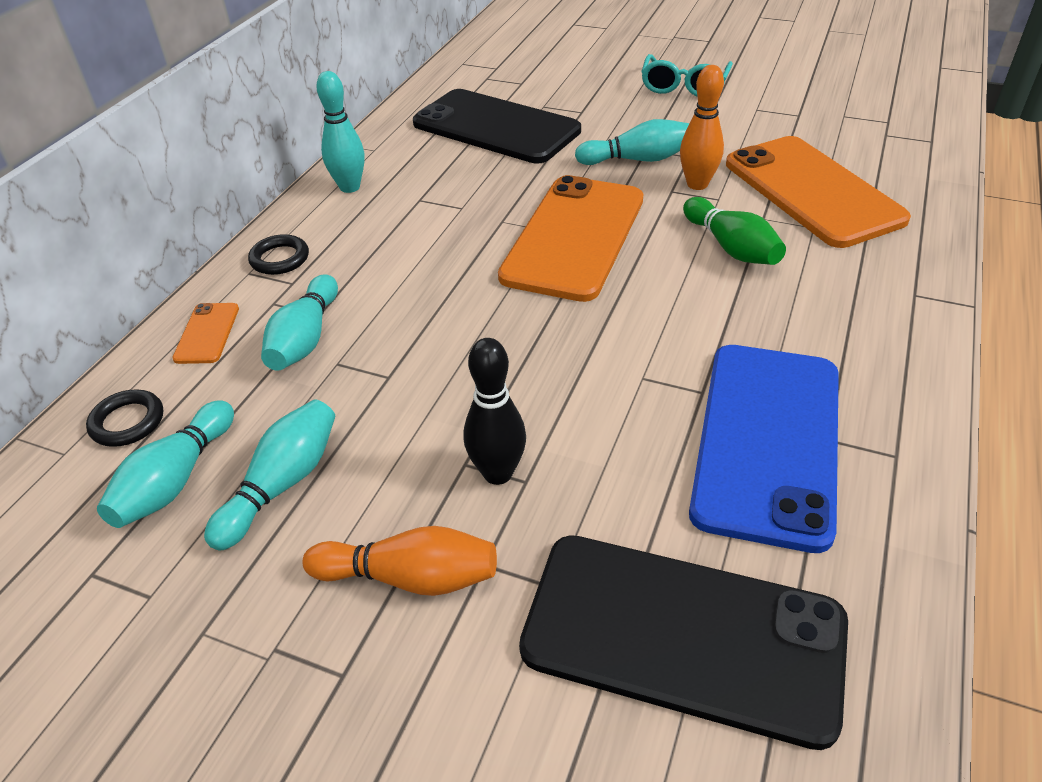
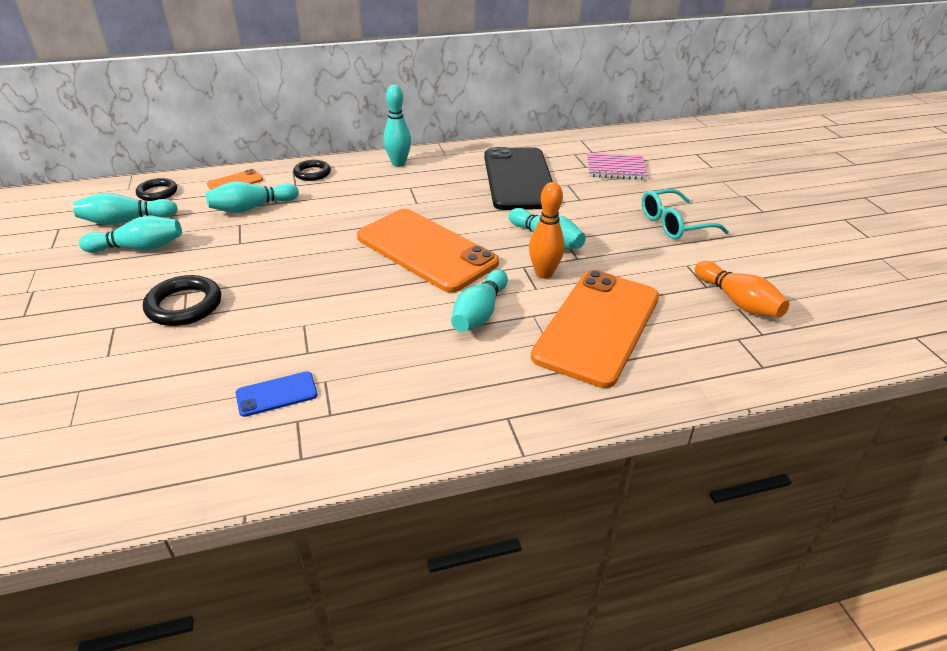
camera: 50 degrees right, 5 degrees down
(410, 577) = (93, 308): orange bowling pin -> orange bowling pin (737, 301)
(498, 473) = (184, 305): black bowling pin -> black ring
(547, 70) = (615, 168): none -> pink notebook
(574, 237) = (426, 250): orange phone -> orange phone turned 60 degrees clockwise
(682, 636) = (89, 413): black phone -> none
(731, 247) = (479, 313): green bowling pin -> turquoise bowling pin
(767, 441) = (276, 394): blue phone -> blue phone, size x0.41

